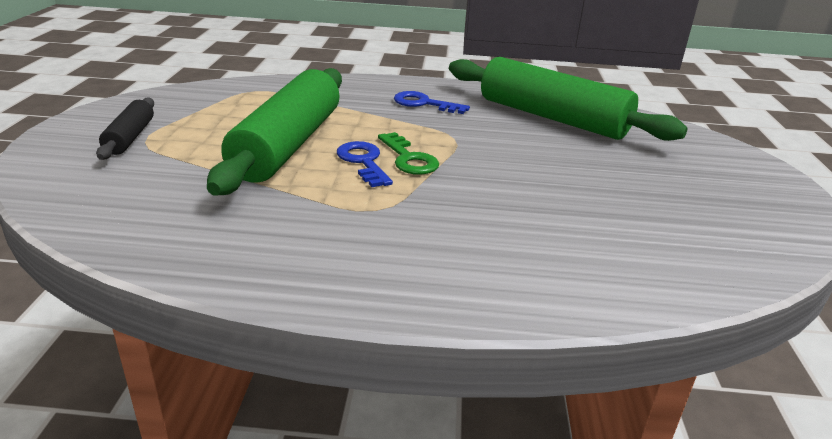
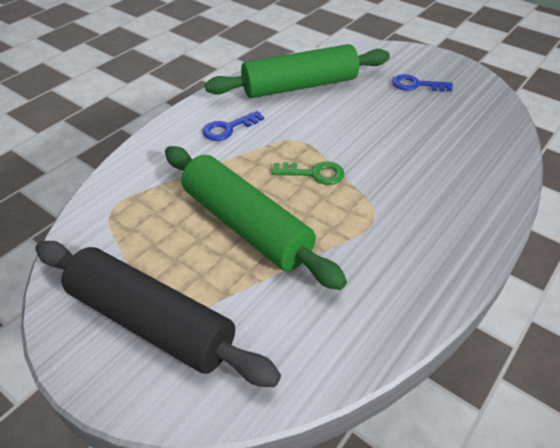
camera: 55 degrees left, 15 degrees up
(130, 137) = (151, 322): black rolling pin -> black rolling pin, size x2.10
(363, 162) = (304, 197): blue key -> blue key (416, 85)

